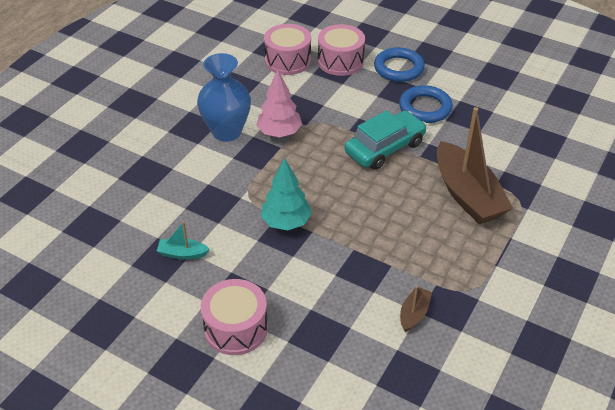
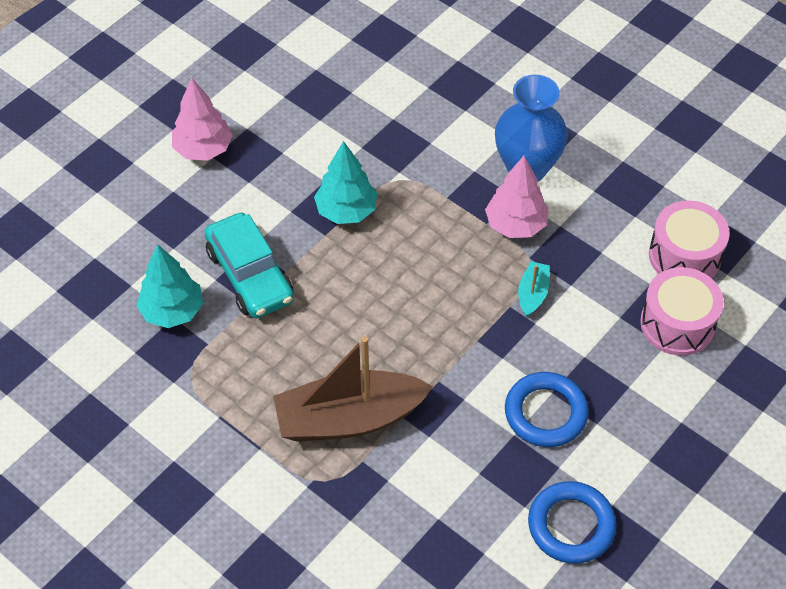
camera: 100 degrees right, 10 degrees up
(182, 254) = (320, 112): turquoise boat -> turquoise boat (532, 294)
(236, 328) = (203, 149): pink drum -> pink tree
(385, 148) = (463, 341): turquoise car -> turquoise car (250, 275)
(398, 68) = (652, 400): blue ring -> blue ring (571, 525)
(414, 313) = (172, 311): brown boat -> turquoise tree

